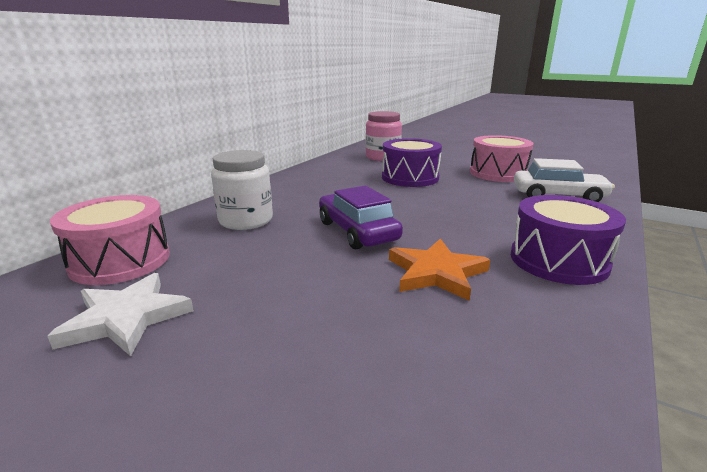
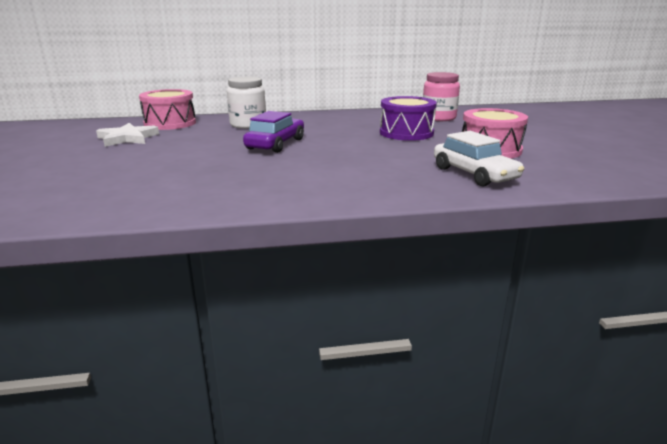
camera: 50 degrees right, 0 degrees up
(436, 272) = (248, 168): orange star -> none
(558, 260) = (320, 190): purple drum -> none

